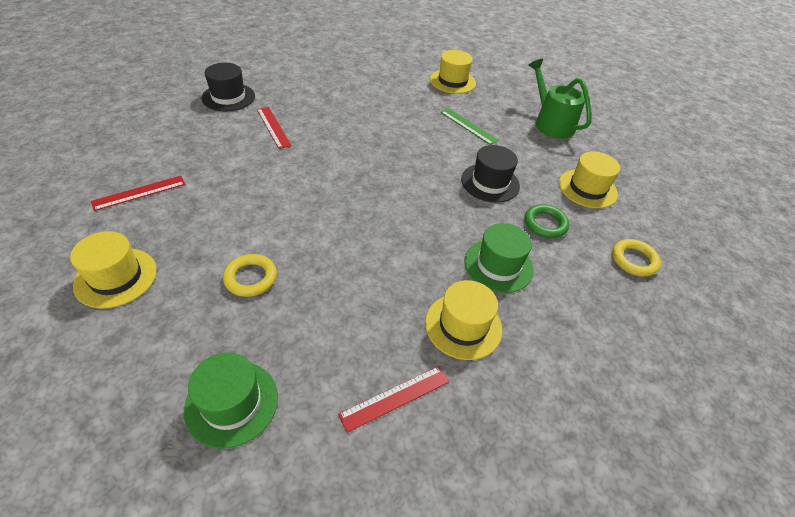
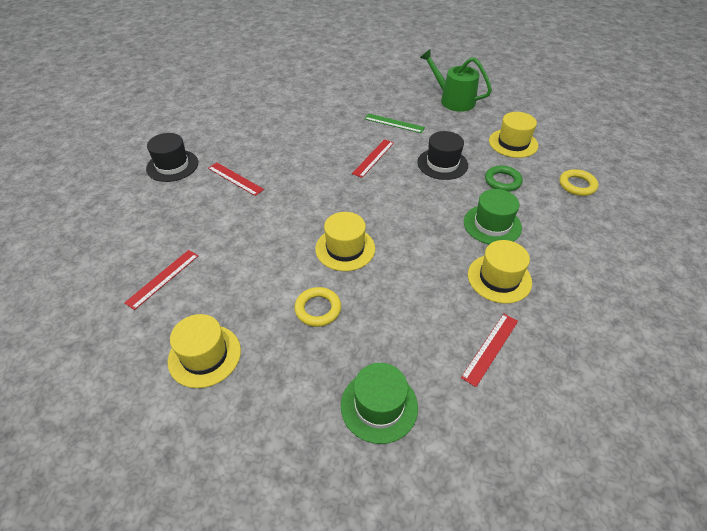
camera: 20 degrees left, 0 degrees up
(421, 152) = (373, 158): none -> red ruler
(452, 81) = (354, 89): yellow hat -> yellow hat (345, 248)

